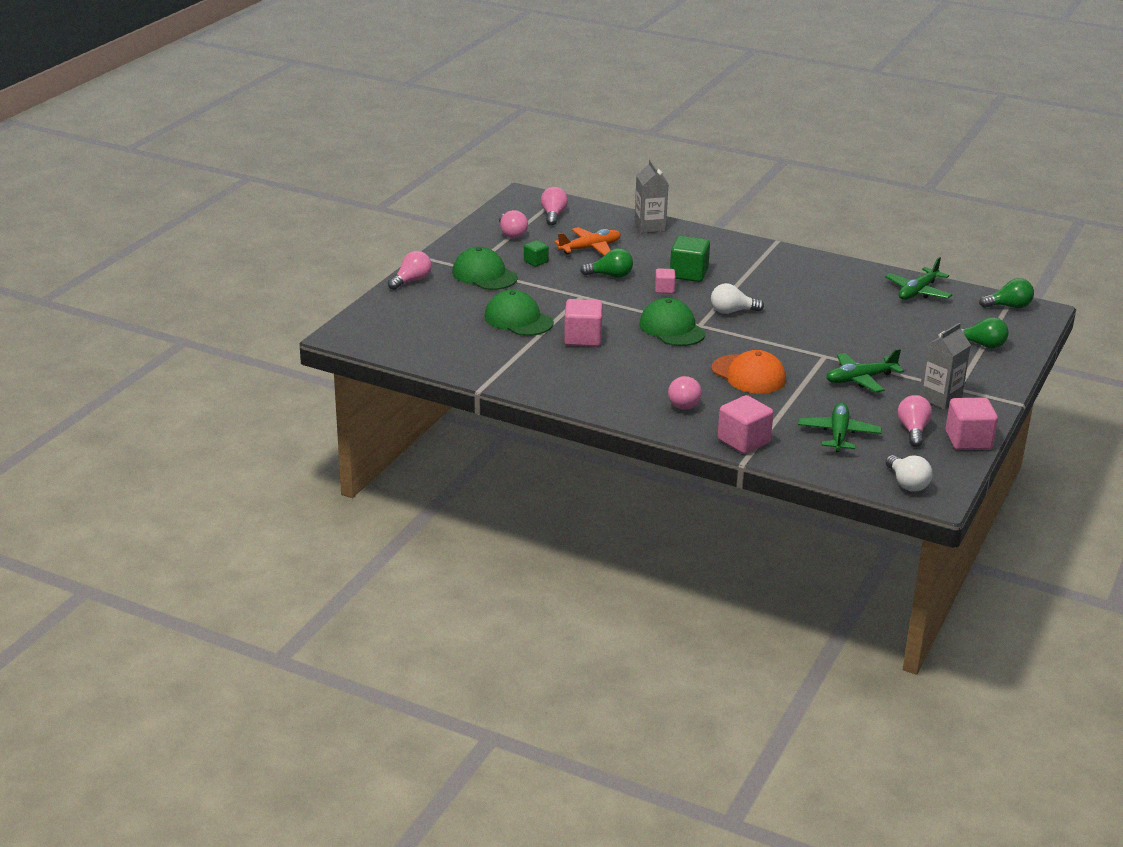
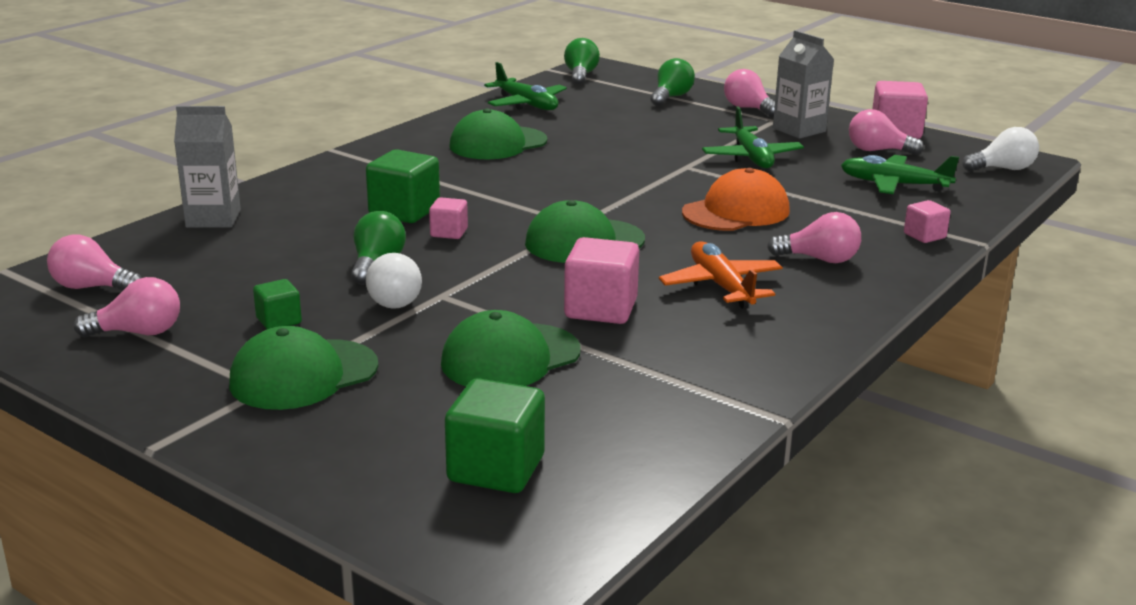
camera: 80 degrees left, 5 degrees down
(411, 281) = (280, 460): pink light bulb -> pink light bulb (748, 108)
(416, 325) = (496, 469): none -> green cube
(590, 248) = (259, 270): orange plane -> orange plane (721, 286)
(732, 311) = (542, 199): white light bulb -> white light bulb (397, 299)
(743, 441) = (924, 236): pink cube -> pink cube, size x0.56
(824, 289) = (498, 144): none -> green cap

